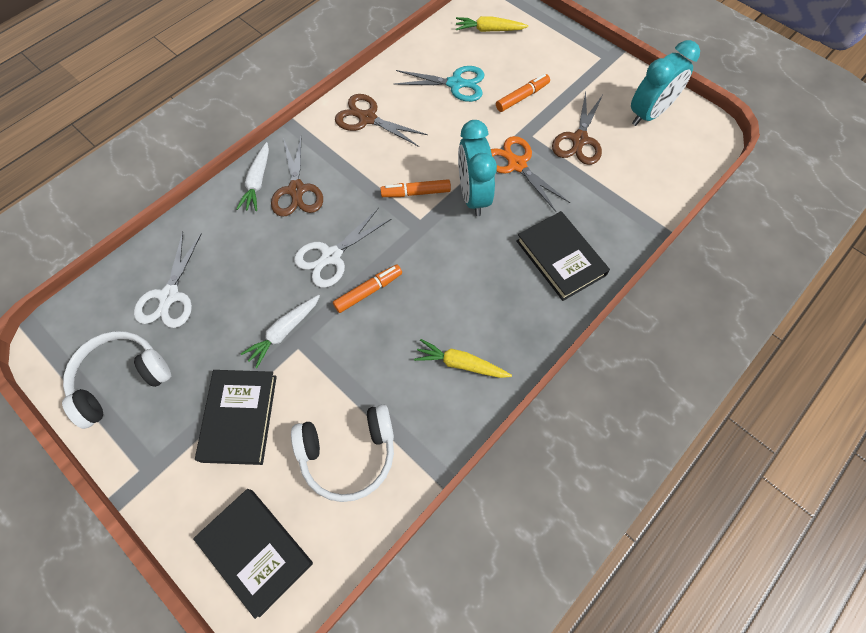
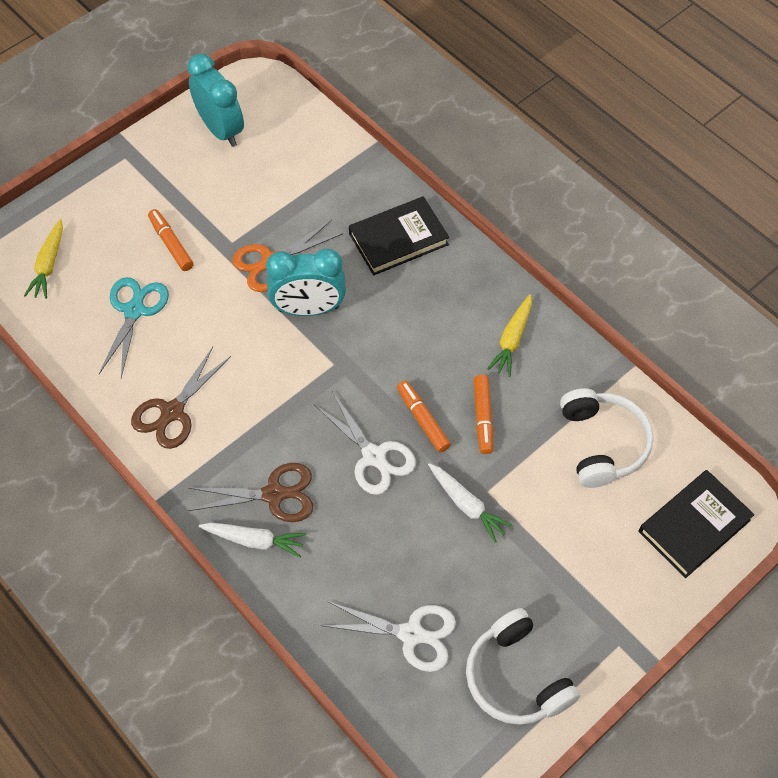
camera: 85 degrees left, 5 degrees down
(239, 418) = (563, 547): black book -> none
(416, 193) = (296, 365): orange marker -> orange marker (483, 417)
(579, 140) = (246, 198): brown scissors -> none

